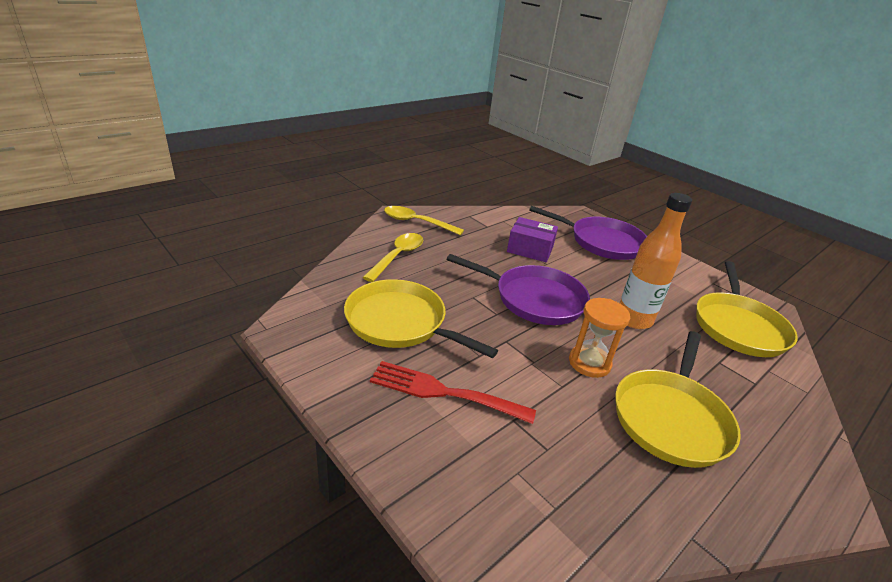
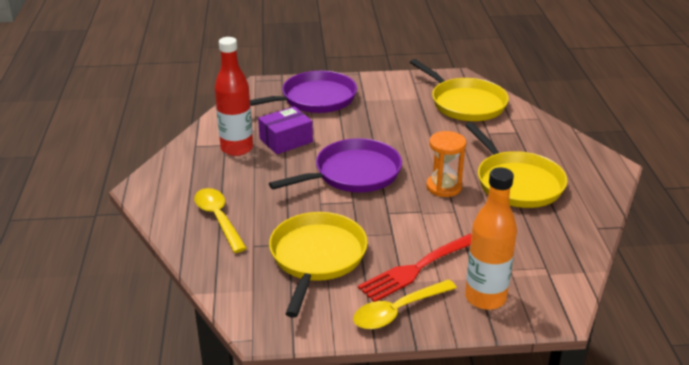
camera: 50 degrees left, 0 degrees up
(400, 322) = (317, 257): yellow pan -> yellow pan turned 120 degrees clockwise
(416, 222) = (171, 182): yellow spoon -> yellow spoon (398, 311)
(489, 233) = (237, 148): none -> red bottle
(634, 319) = (419, 141): orange bottle -> orange bottle (485, 298)

